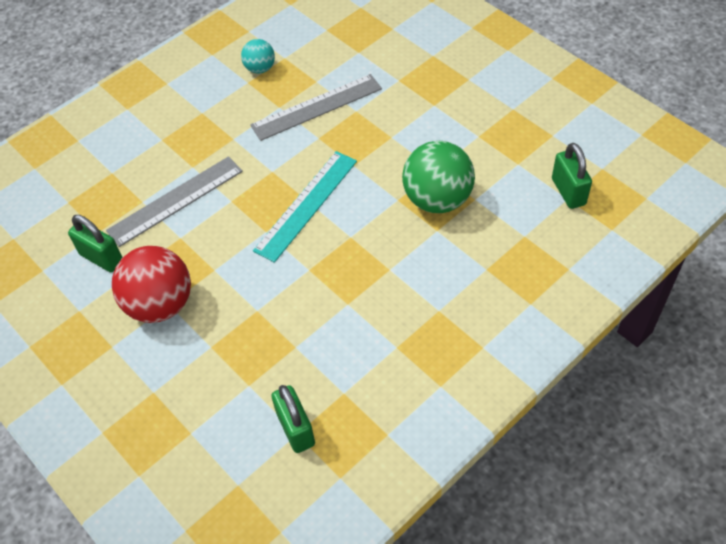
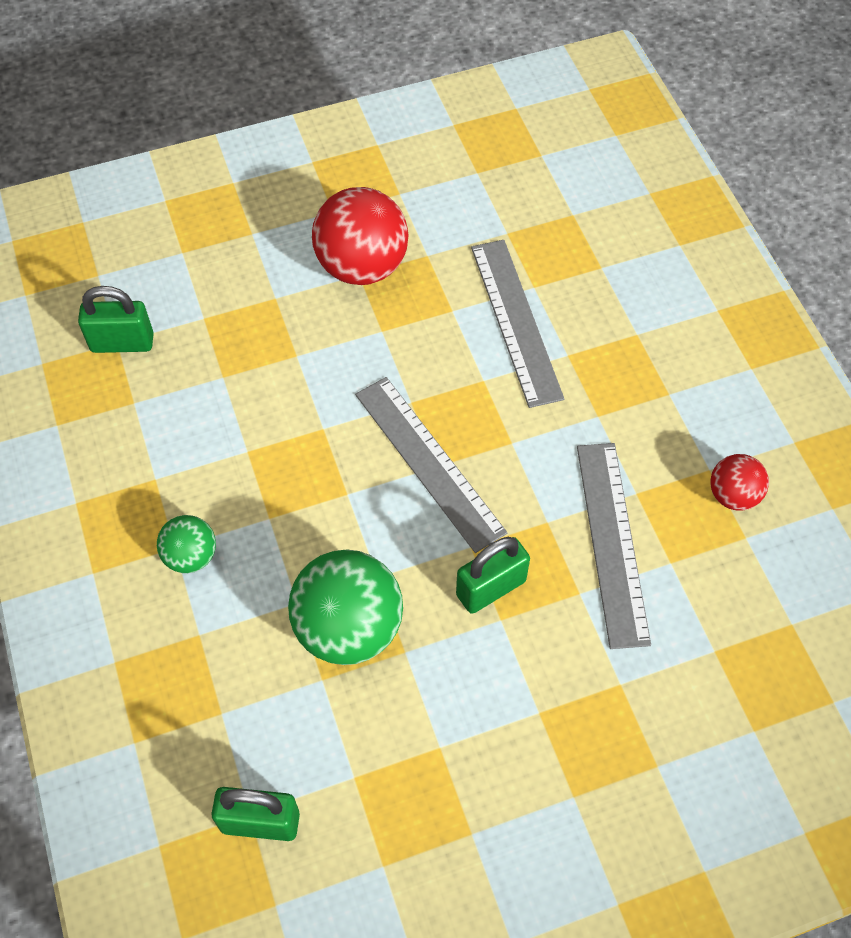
camera: 110 degrees right, 5 degrees up
(101, 258) = (464, 228): green padlock -> green padlock (491, 588)
(260, 68) = (733, 495): turquoise ball -> red ball
(306, 205) = (429, 462): turquoise ruler -> grey ruler
(439, 298) = (191, 556): none -> green ball

